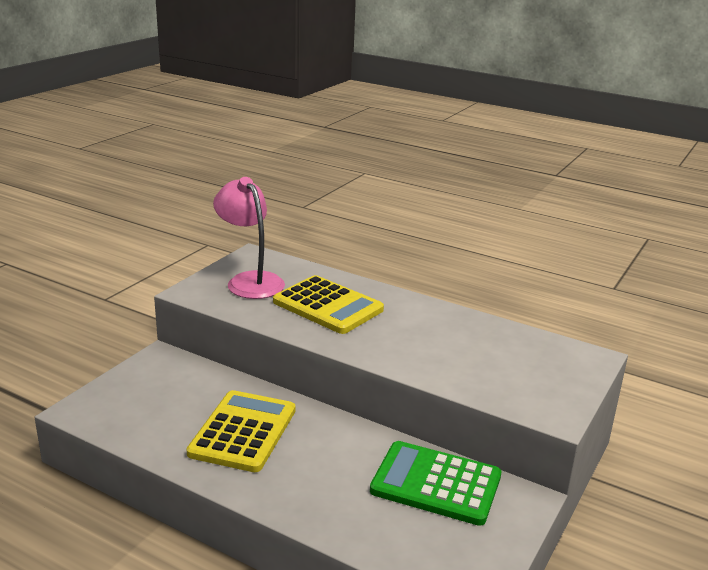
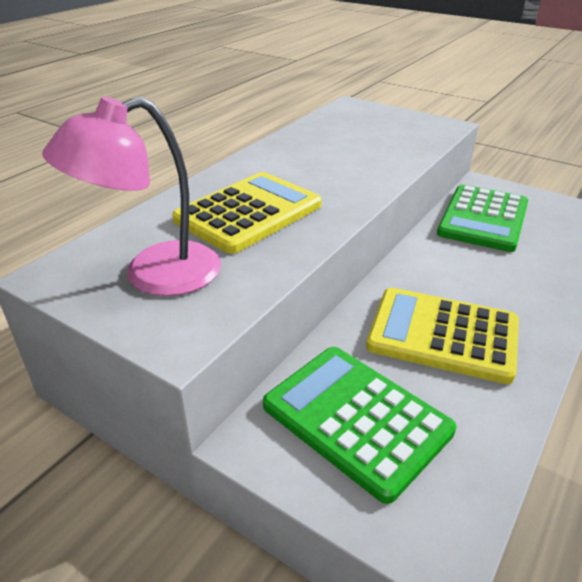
camera: 85 degrees left, 10 degrees up
(168, 389) = (356, 418): none -> green calculator

